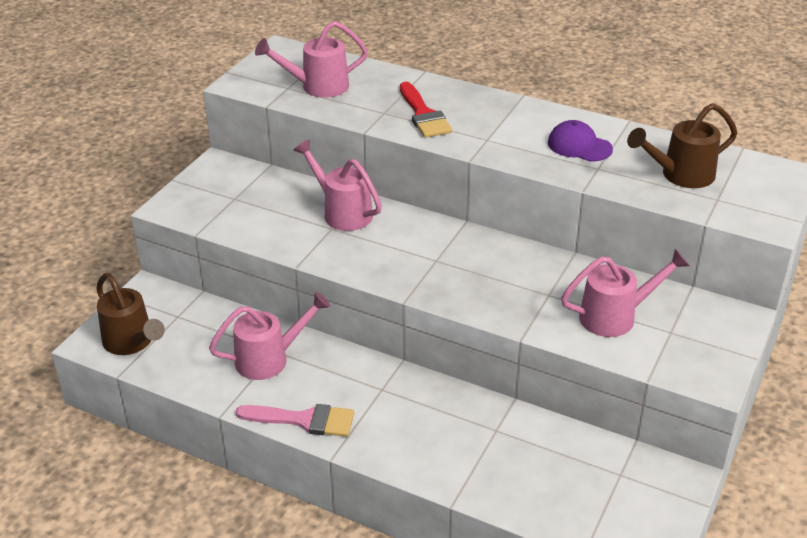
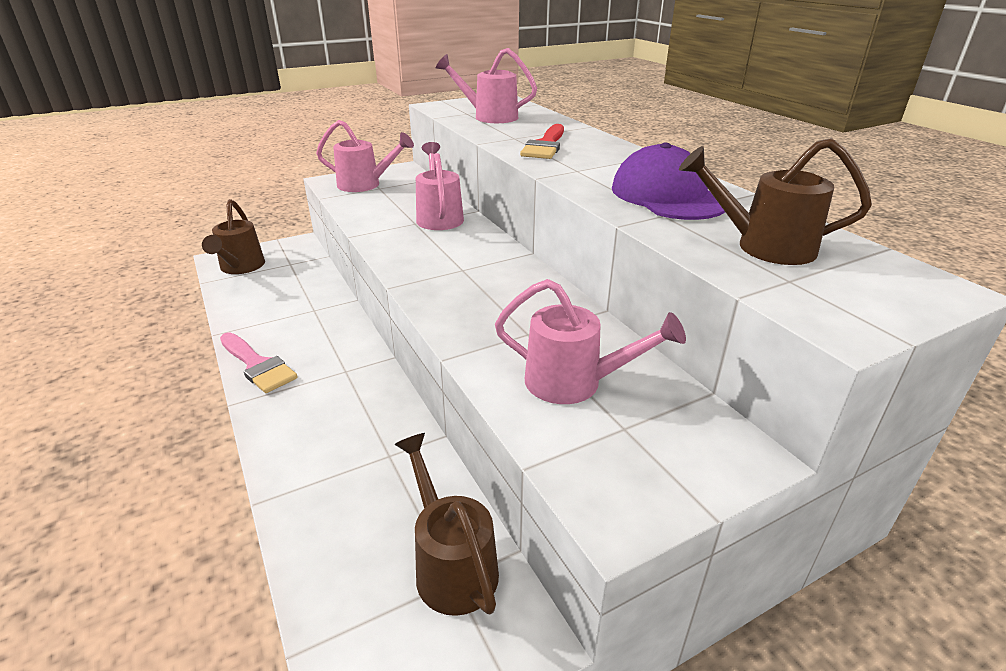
camera: 35 degrees right, 5 degrees down
(269, 359) = (301, 313): pink watering can -> pink watering can (365, 185)
(579, 146) = (667, 195): purple cap -> purple cap, size x1.58
(610, 468) = (451, 565): none -> brown watering can

